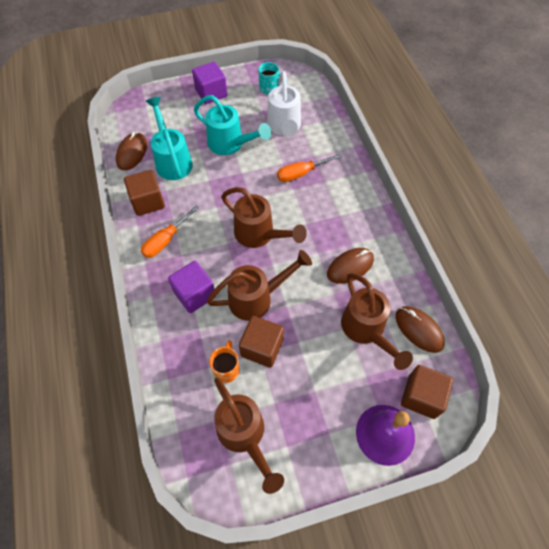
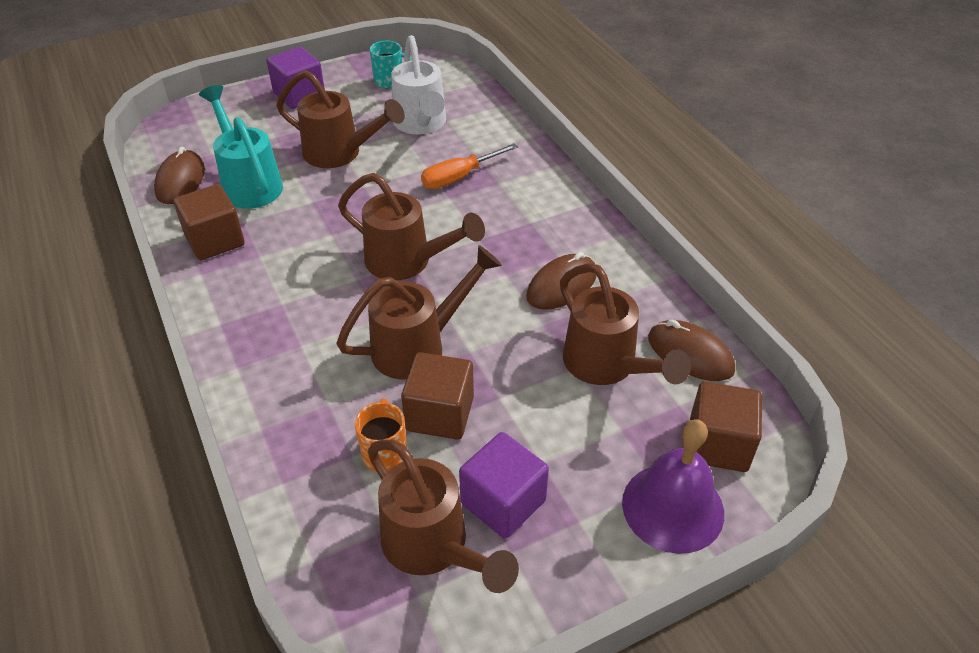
camera: 10 degrees left, 15 degrees down
(166, 240) = (252, 287): orange screwdriver -> none
(195, 294) = (312, 355): purple cube -> purple cube (503, 502)
(231, 144) = (341, 154): turquoise watering can -> brown watering can

